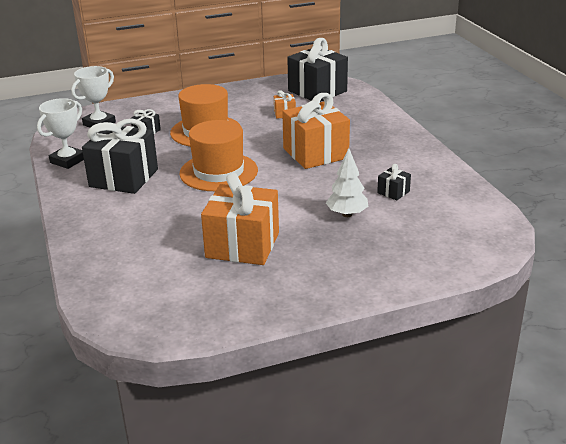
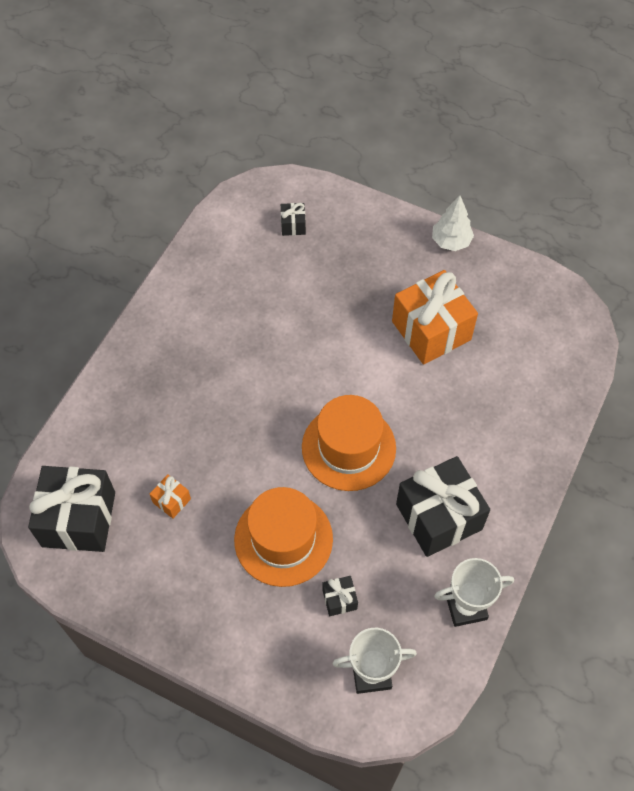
camera: 135 degrees left, 30 degrees up
(315, 153) = (237, 399): orange gift -> none
(347, 214) = (319, 298): white tree -> white tree (451, 241)
(393, 192) = (253, 292): black gift -> black gift (293, 225)

